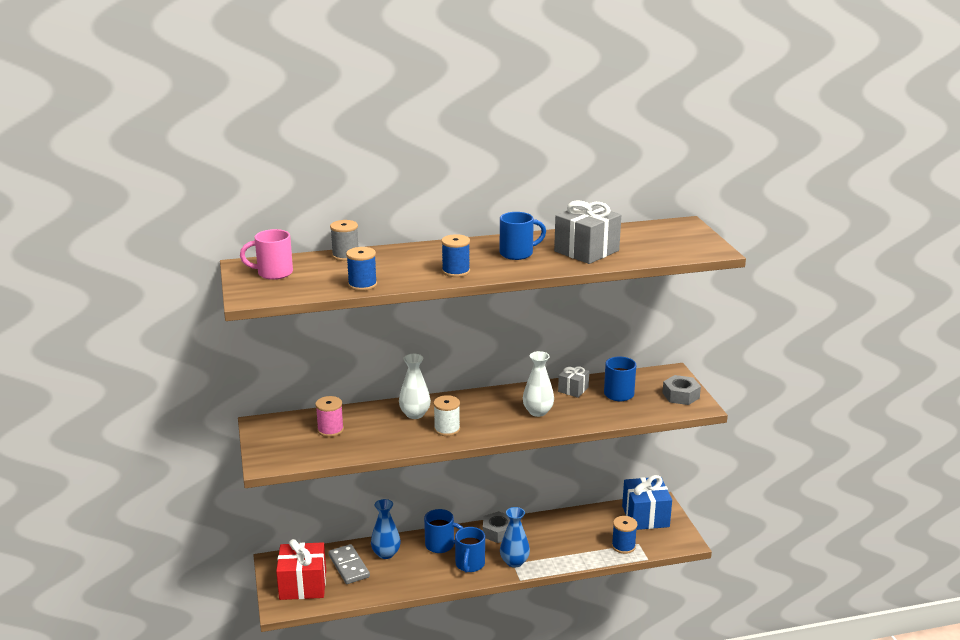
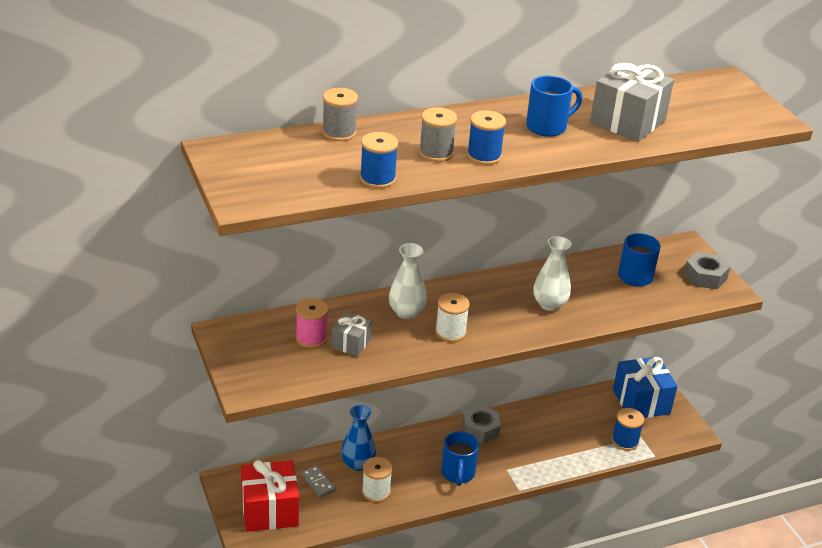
camera: 10 degrees left, 10 degrees up
(273, 273) = (259, 162): pink mug -> none
(348, 566) = (318, 483): grey domino -> grey domino, size x0.62
(396, 575) = (376, 492): none -> white spool
(417, 269) = (436, 153): none -> grey spool
(441, 545) = (419, 450): blue mug -> none
(514, 562) = (507, 467): blue vase -> none
(573, 389) = (581, 271): grey gift -> grey gift (351, 343)

